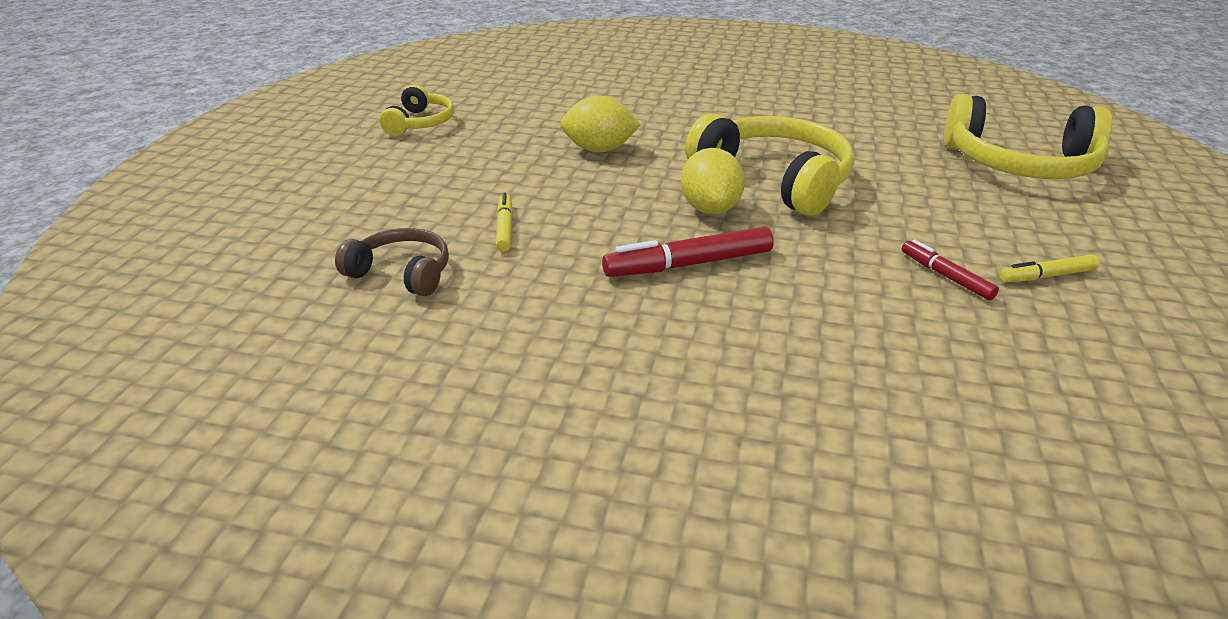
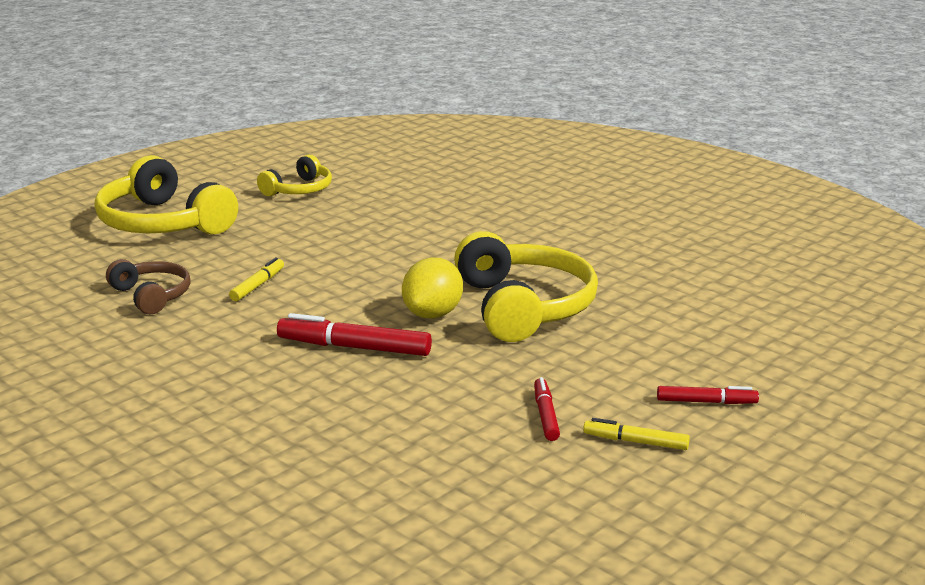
camera: 30 degrees right, 10 degrees down
(599, 150) = (411, 246): yellow lemon -> none
(1020, 164) = (789, 356): yellow headphones -> yellow headphones (162, 223)
(1033, 221) = (706, 402): none -> red marker

